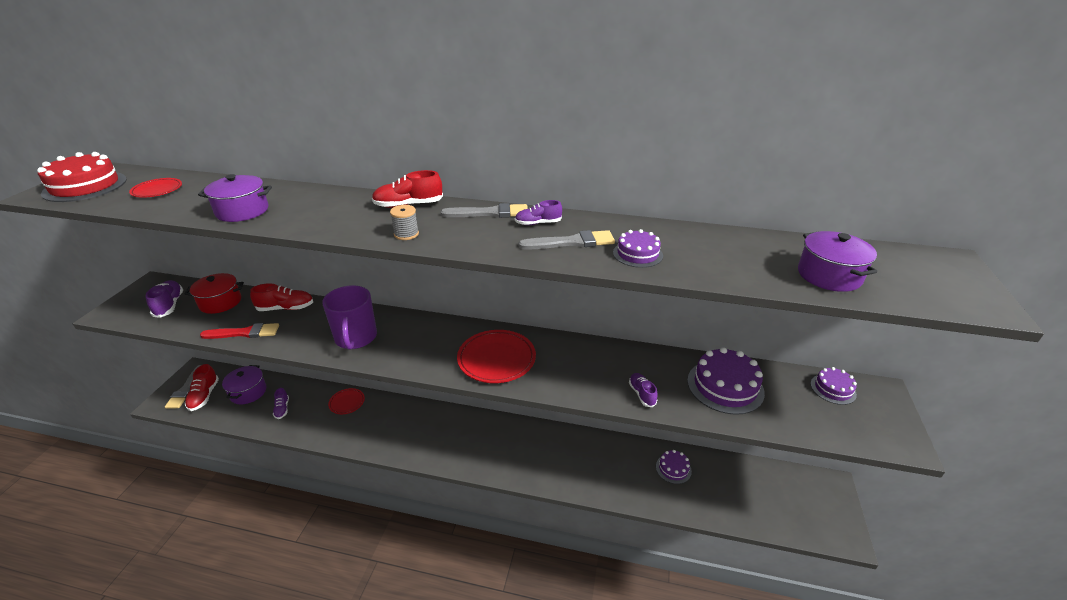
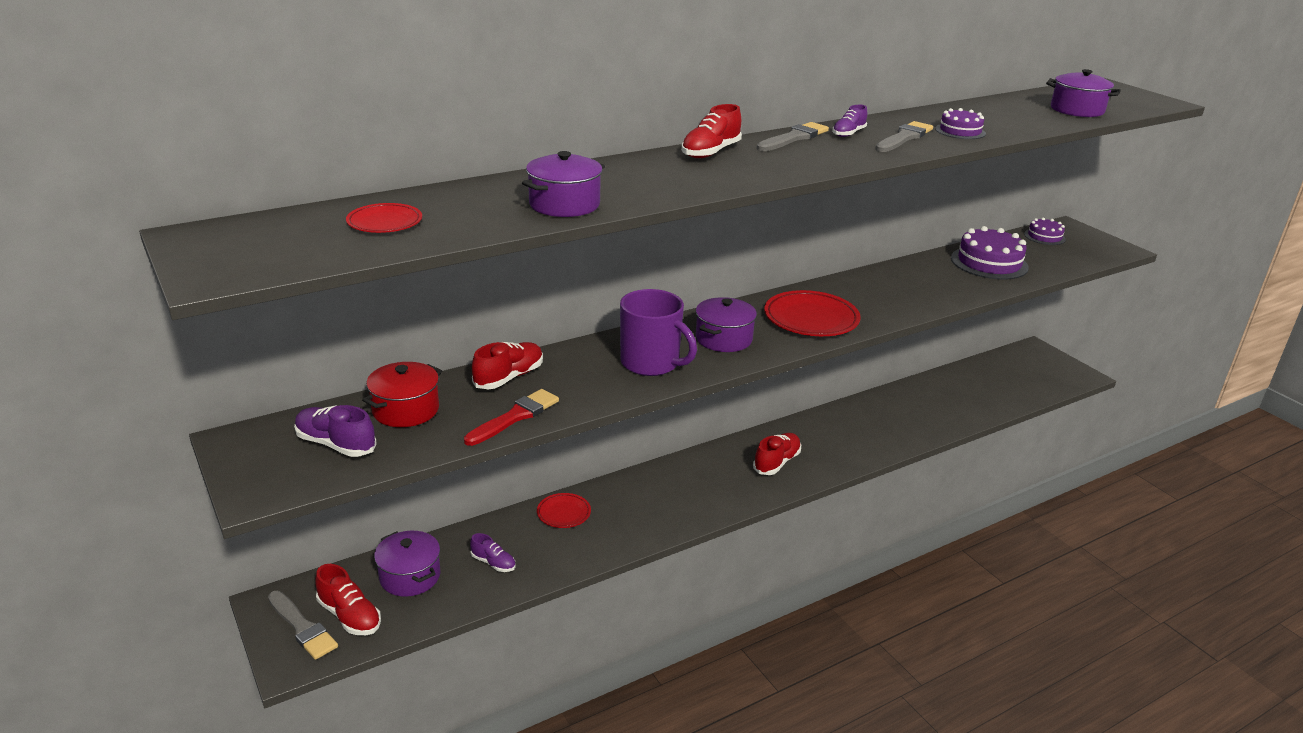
camera: 45 degrees left, 5 degrees down
(85, 186) = (254, 251): red cake -> none
(406, 234) = (776, 170): grey spool -> none
(420, 344) = (724, 339): none -> purple pot
(490, 447) = (776, 462): none -> red shoe
(642, 394) = (952, 291): purple shoe -> none
(673, 468) = (933, 395): purple cake -> none

